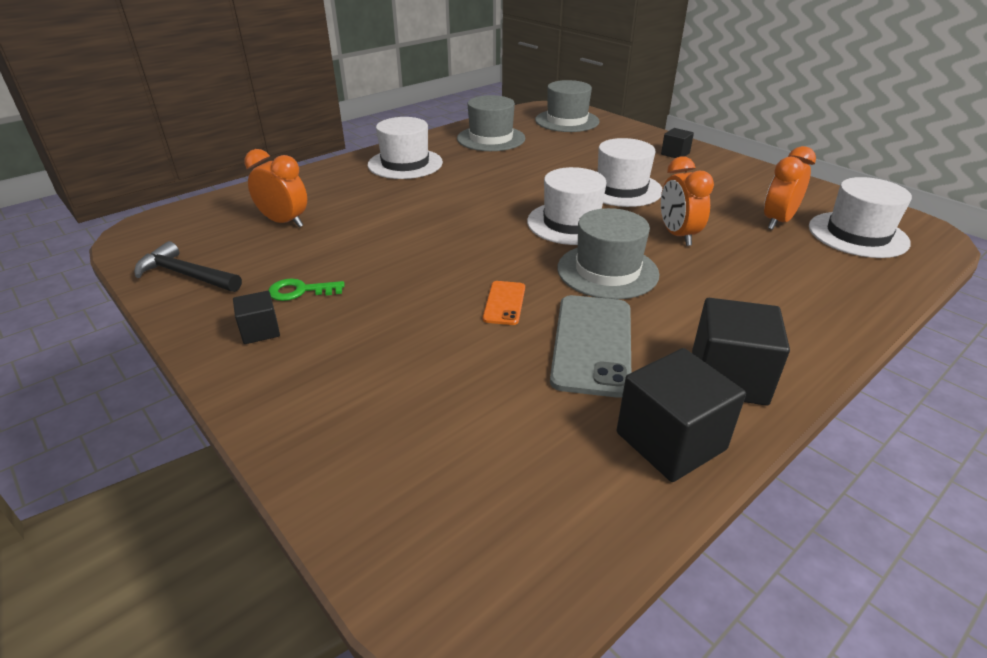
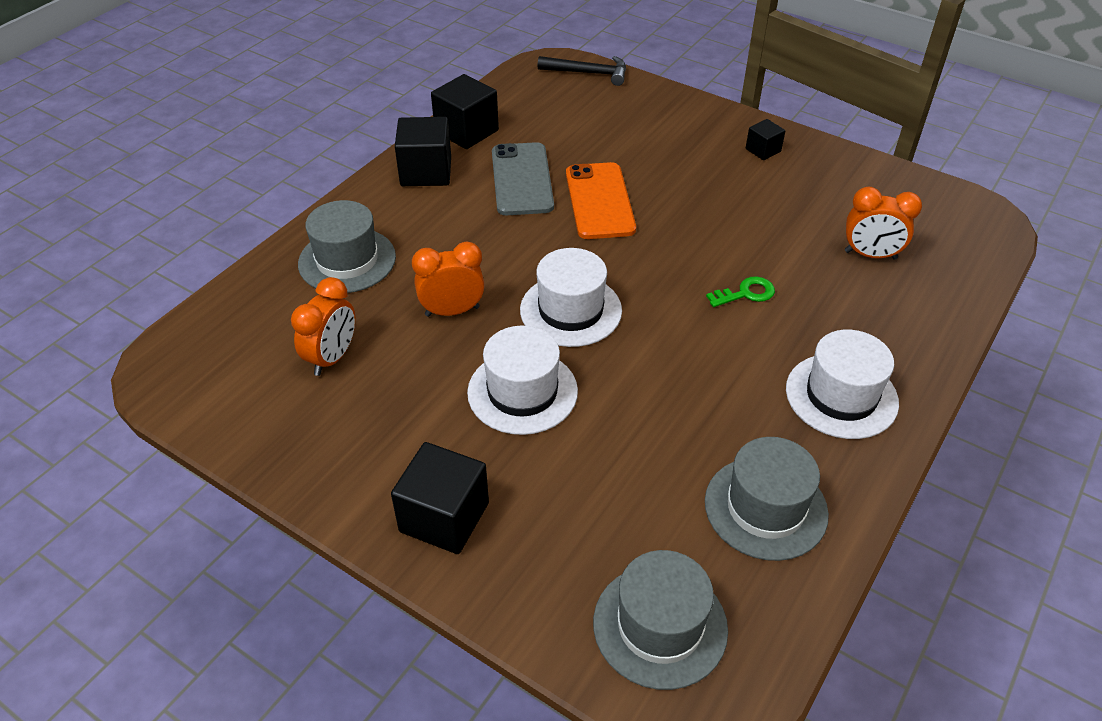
camera: 165 degrees right, 10 degrees up
(186, 275) = (878, 182): black hammer -> black hammer (588, 73)
(300, 291) = (769, 184): green key -> green key (746, 293)
(504, 303) = (599, 201): orange phone -> orange phone, size x1.93
(607, 271) = (520, 249): grey hat -> grey hat (347, 260)
(675, 154) = (444, 517): black cube -> black cube, size x1.84
(677, 235) = (452, 311): orange clock -> orange clock turned 75 degrees counterclockwise
(857, 234) = (247, 350): white hat -> none

